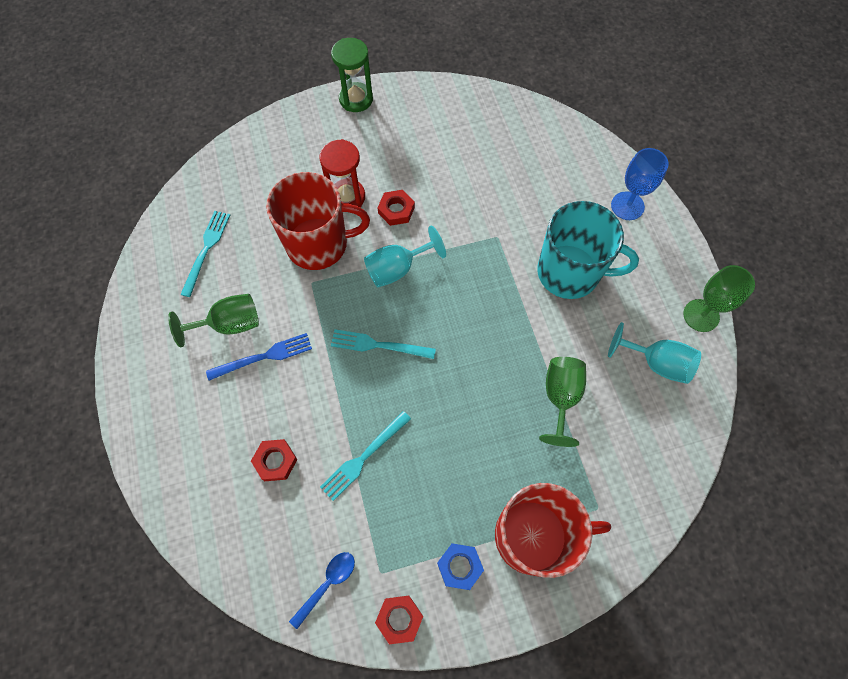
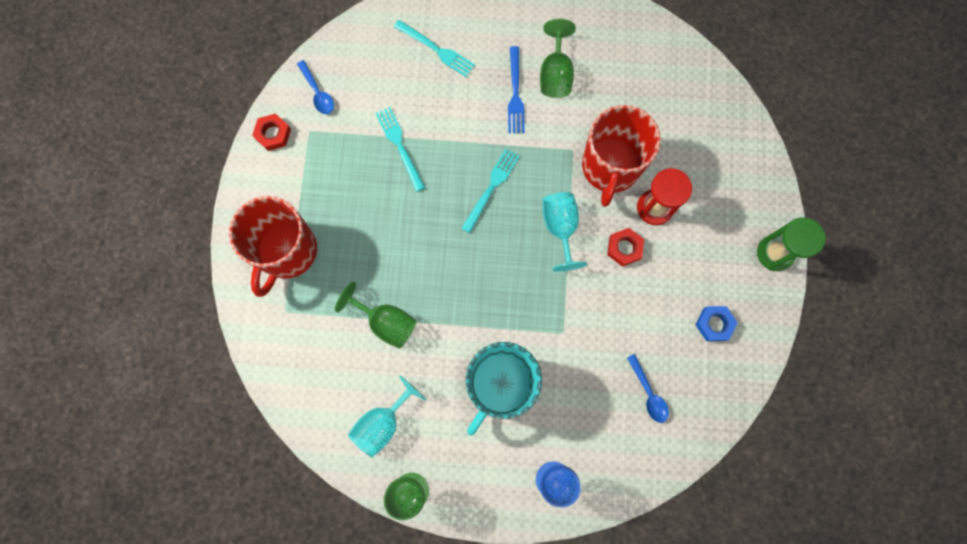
camera: 110 degrees right, 10 degrees up
(206, 249) = (637, 72): turquoise fork -> turquoise fork (436, 49)
(275, 461) = (423, 80): red nut -> none
(459, 566) = (289, 188): blue nut -> blue nut (714, 324)
(519, 157) = (648, 393): none -> blue spoon

